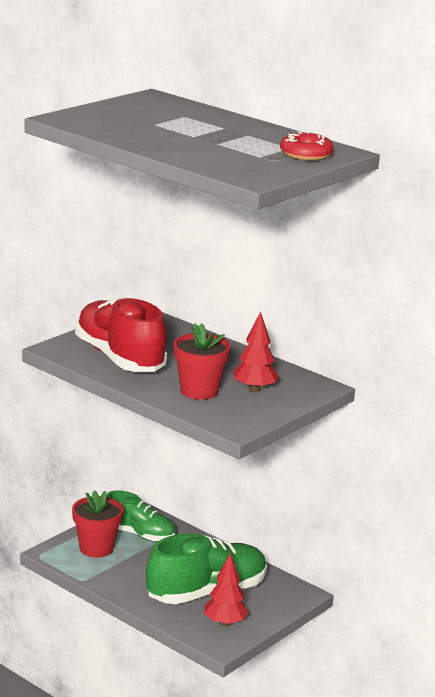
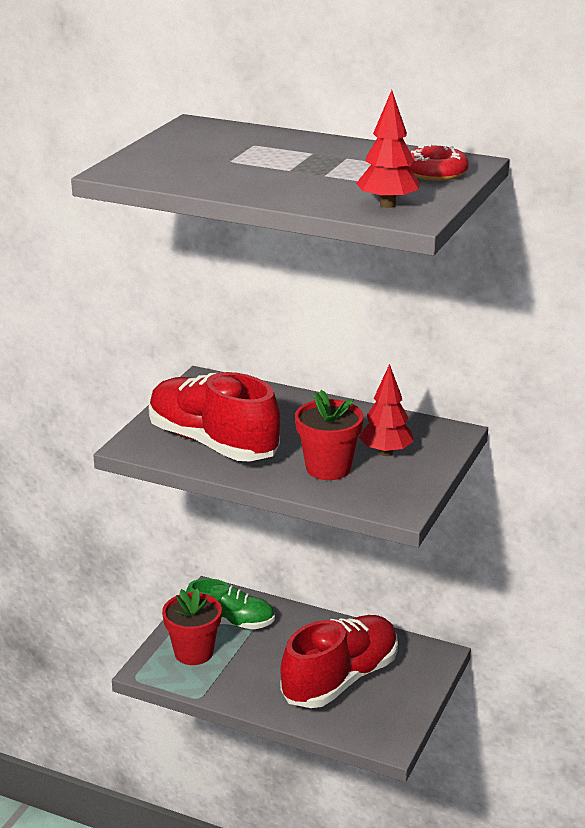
camera: 15 degrees left, 5 degrees up
(206, 593) = (340, 679): green shoe -> red shoe
(225, 623) = (379, 714): red tree -> red tree (387, 205)

